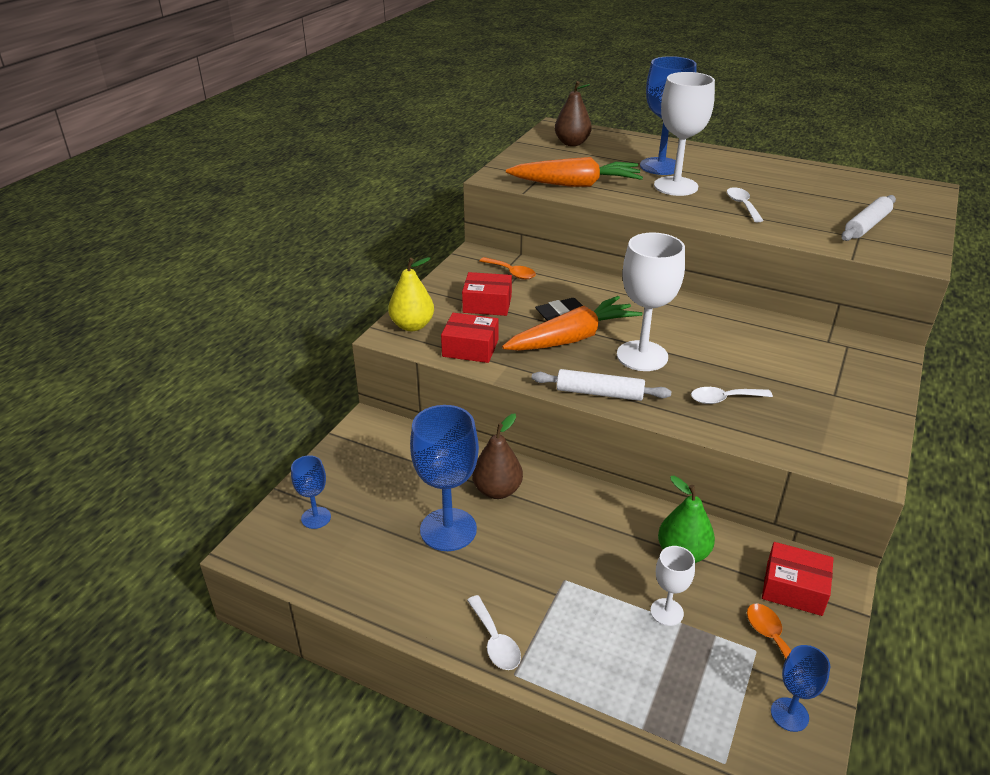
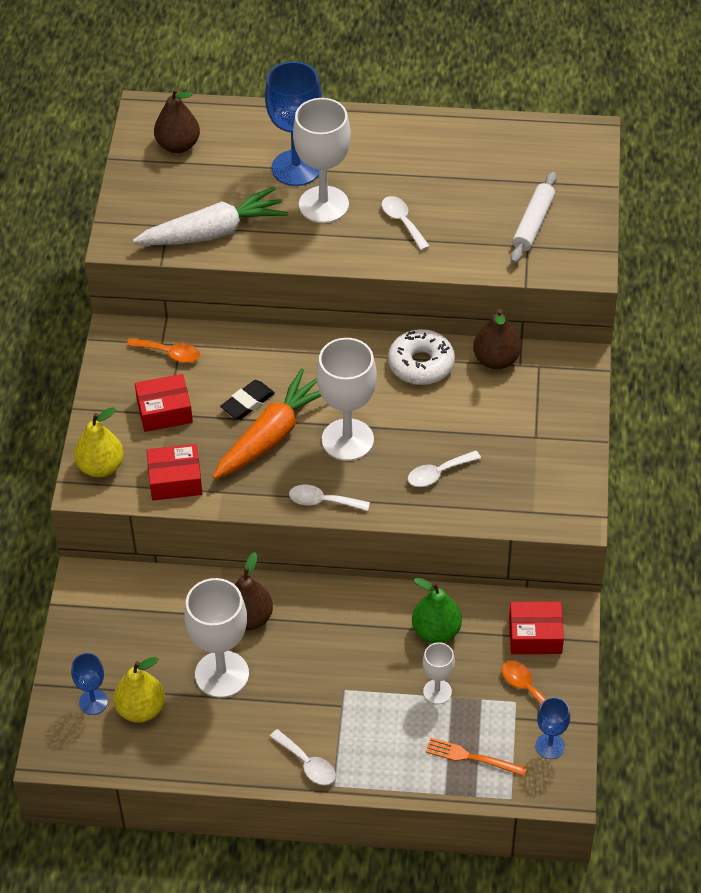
camera: 20 degrees left, 15 degrees up
(355, 537) = (141, 709): none -> yellow pear
(448, 529) = (222, 674): blue goblet -> white goblet
(576, 185) = (213, 232): orange carrot -> white carrot
(599, 393) = (322, 501): white rolling pin -> white spoon
(688, 696) = (472, 757): none -> orange fork
(730, 322) = (421, 364): none -> white donut
(804, 333) = (496, 360): none -> brown pear

